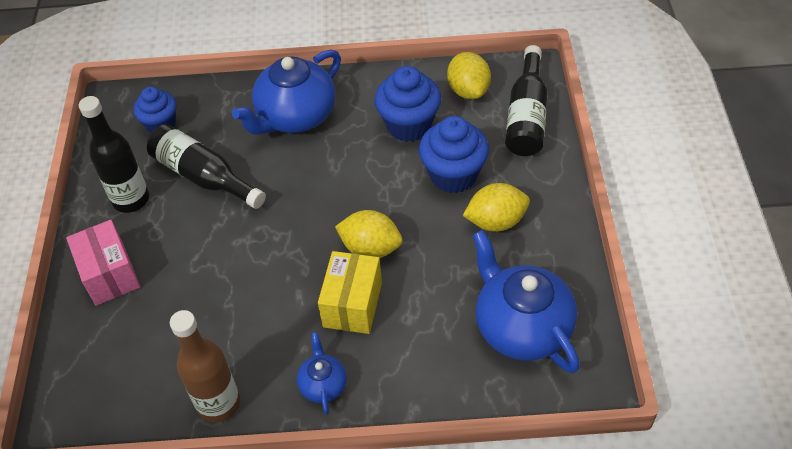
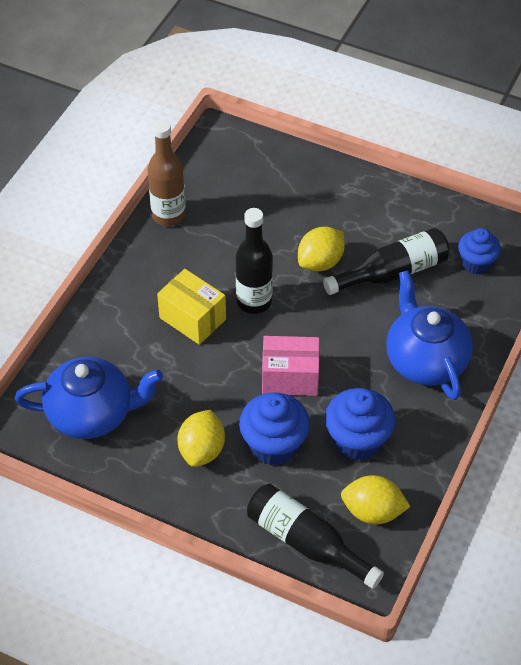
camera: 115 degrees right, 0 degrees up
(110, 274) = (326, 188): pink box -> pink box (290, 377)
(131, 199) = (397, 220): black bottle -> black bottle (254, 301)
(323, 384) = (139, 275): blue teapot -> none
(371, 248) = (237, 352): yellow lemon -> yellow lemon (320, 262)

